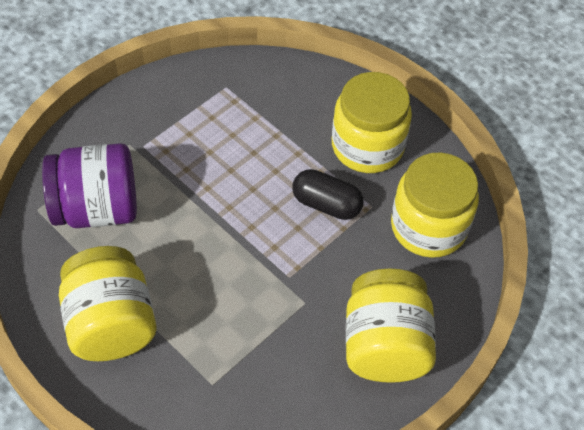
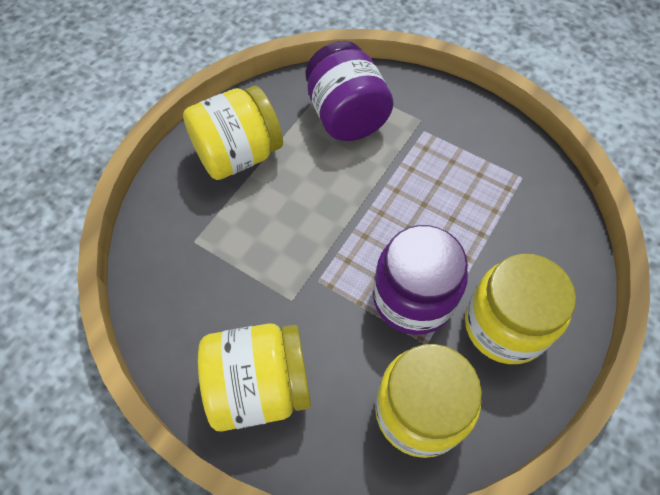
camera: 80 degrees right, 5 degrees up
(326, 204) = (413, 298): black capsule -> purple jar

